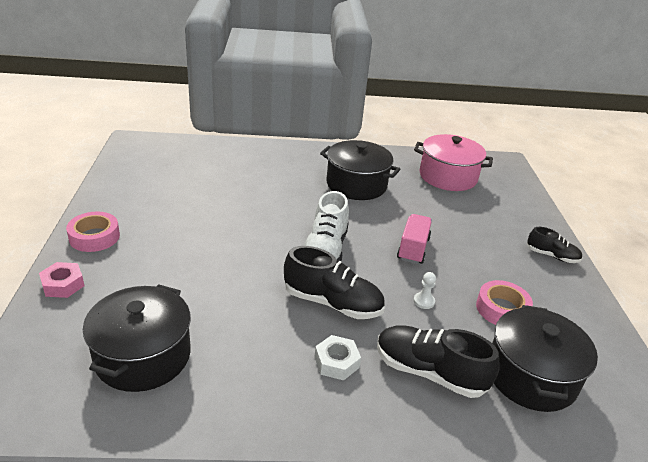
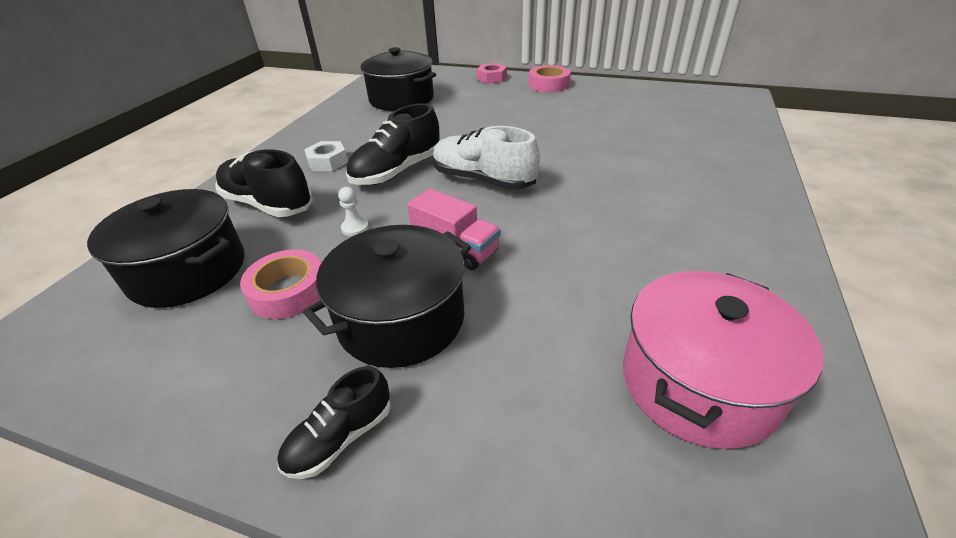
camera: 115 degrees right, 5 degrees up
(356, 184) = (647, 235): black pot -> black pot (401, 319)
(429, 372) = (268, 204): black shoe -> black shoe turned 105 degrees counterclockwise

